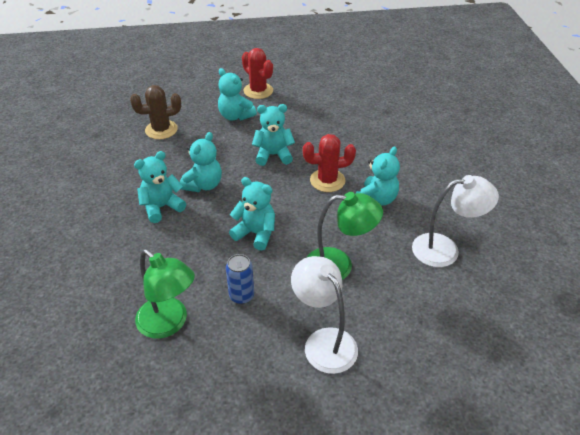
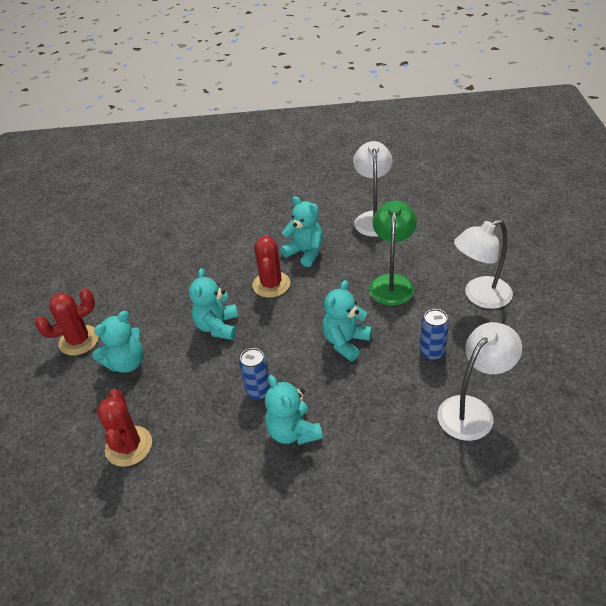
camera: 80 degrees left, 0 degrees up
(161, 130) = (129, 446): brown cactus -> red cactus
(169, 324) = (472, 410): green lamp -> white lamp
(203, 185) = (258, 391): turquoise teddy bear -> blue can

